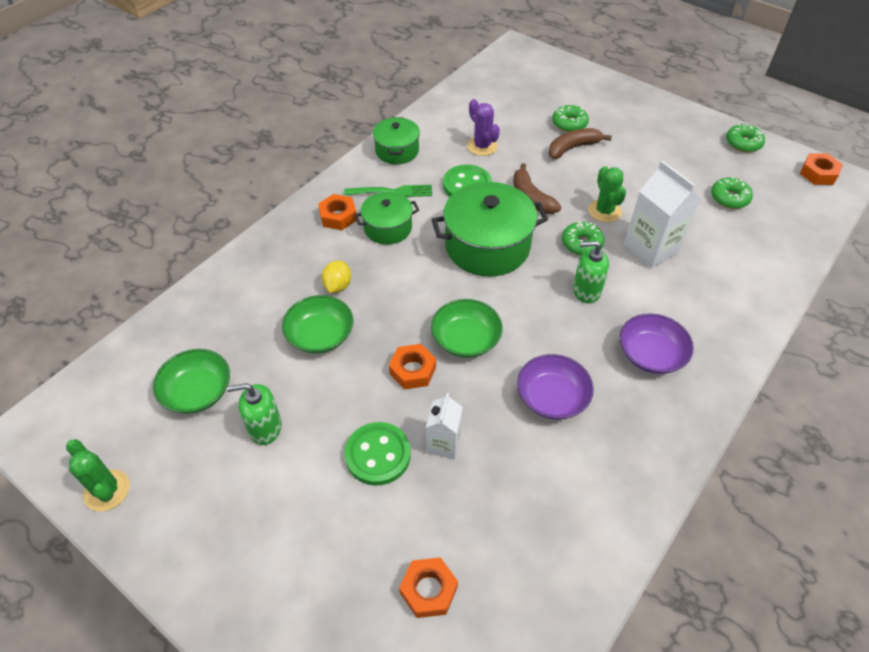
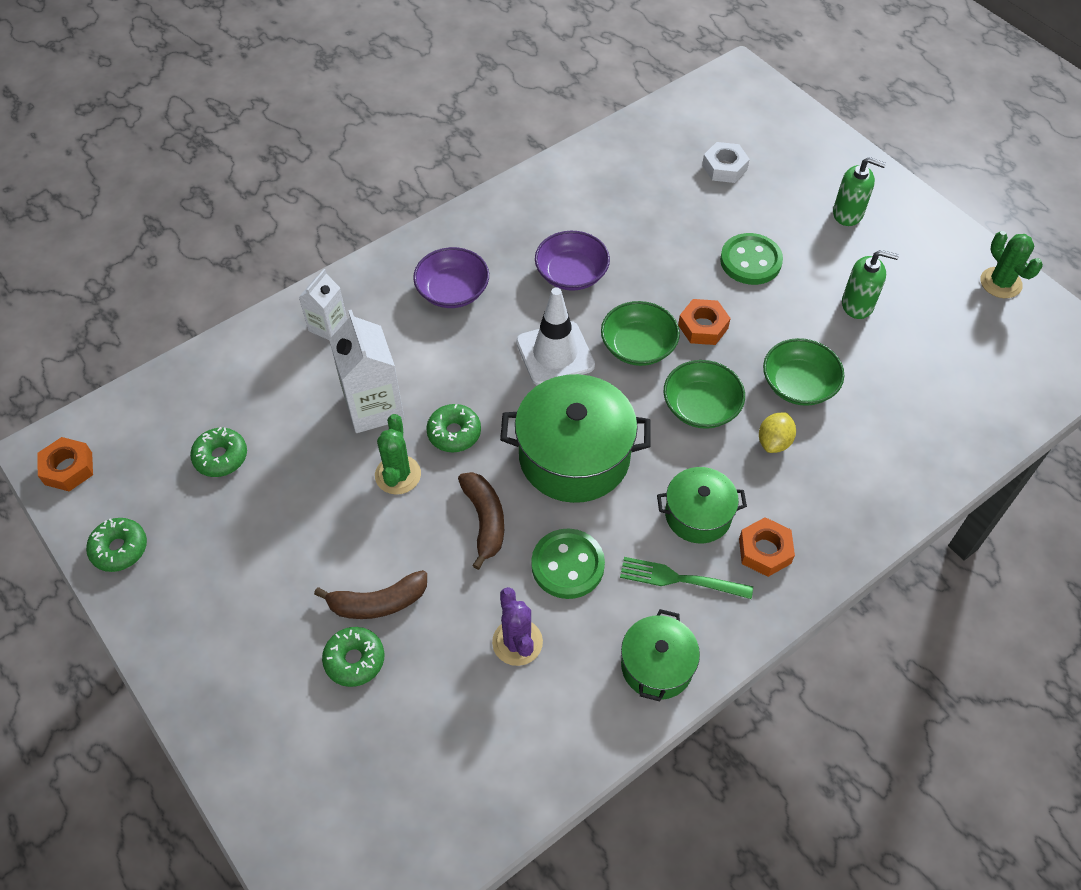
camera: 165 degrees left, 5 degrees up
(198, 392) = (930, 352): green bowl -> green bowl (701, 407)
(428, 590) = (724, 167): orange nut -> white nut
(443, 443) = (688, 257): white carton -> white carton (328, 326)
(534, 317) = (555, 354): none -> white traffic cone
(586, 290) = (481, 372): green soap dispenser -> green soap dispenser (848, 213)

